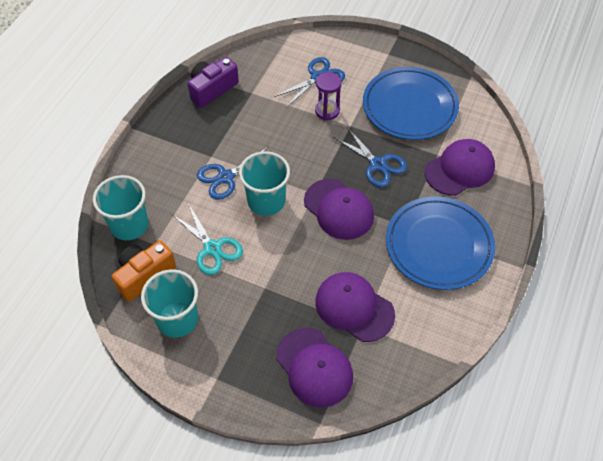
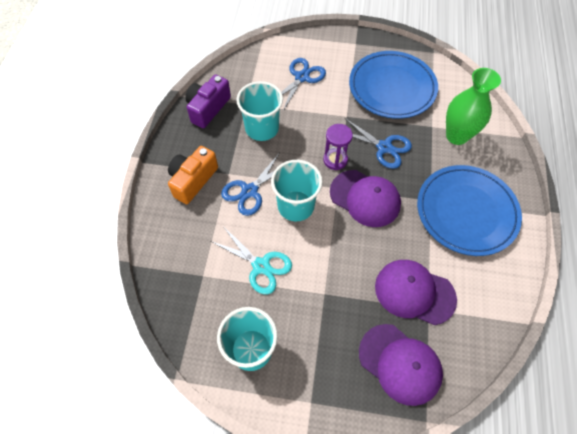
camera: 15 degrees left, 5 degrees up
(129, 225) = (171, 262): turquoise cup -> turquoise cup (262, 128)
(144, 275) = (203, 311): orange camera -> orange camera (193, 180)
(327, 111) = (321, 107): purple hourglass -> purple hourglass (335, 160)
(459, 169) = (456, 136): purple cap -> green vase

